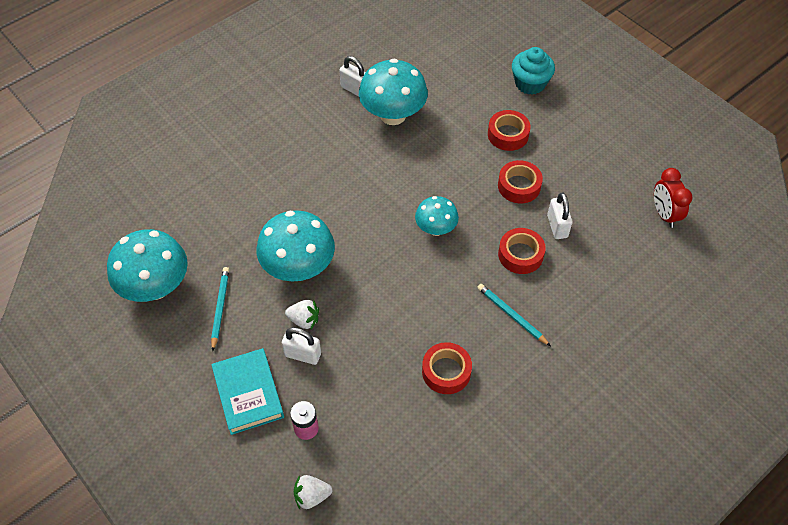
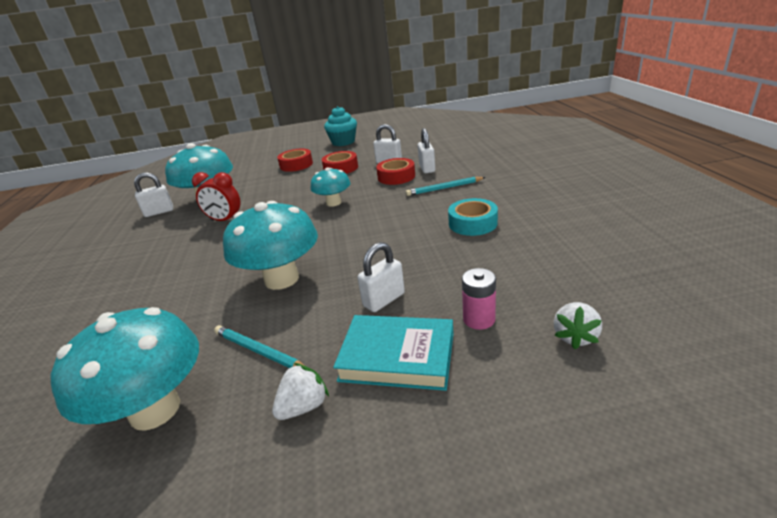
camera: 55 degrees left, 25 degrees down
(304, 320) = (344, 289): white strawberry -> white strawberry (304, 406)
(446, 371) = (472, 223): red tape -> turquoise tape
(530, 83) = (271, 152): turquoise cupcake -> turquoise cupcake (343, 142)
(556, 275) = (427, 168): none -> white padlock
(664, 214) = (418, 134): red clock -> red clock (225, 220)

